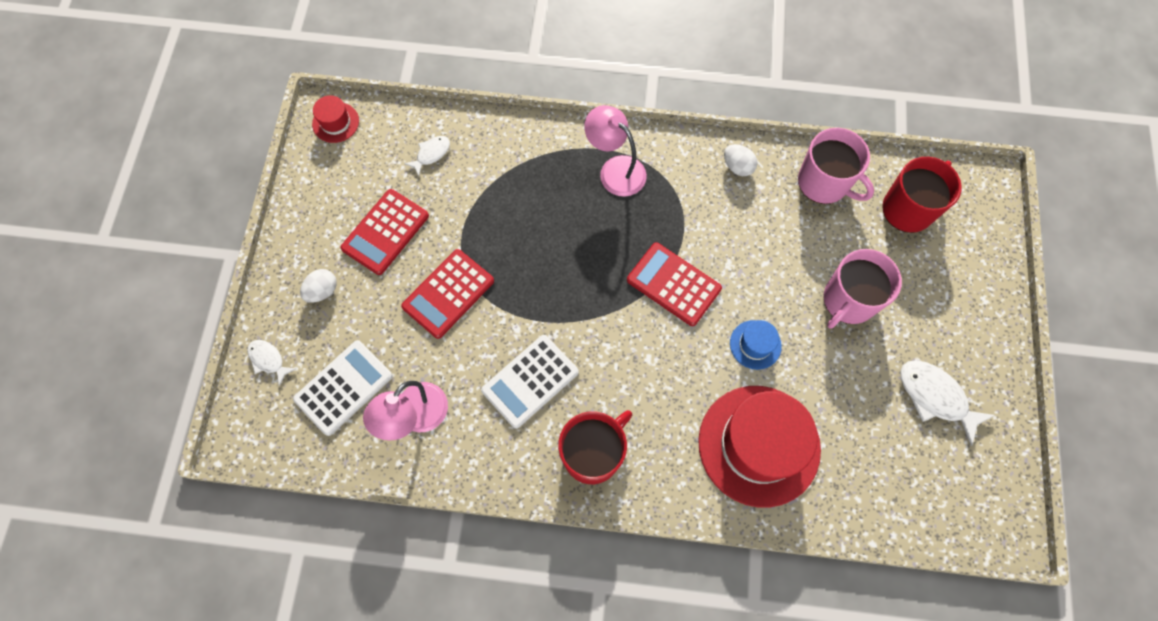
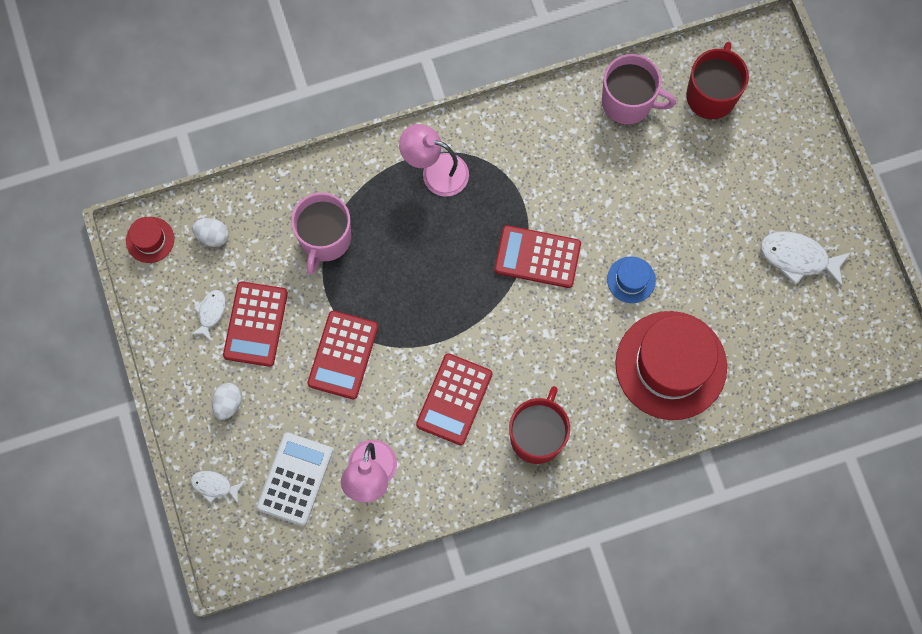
camera: 25 degrees left, 5 degrees up
(431, 154) = (258, 231): white fish -> white fish (211, 312)
(530, 381) = (454, 399): white calculator -> red calculator
(737, 167) = (545, 120): white egg -> white egg (212, 236)
(848, 300) = (693, 204): pink mug -> pink mug (325, 239)

